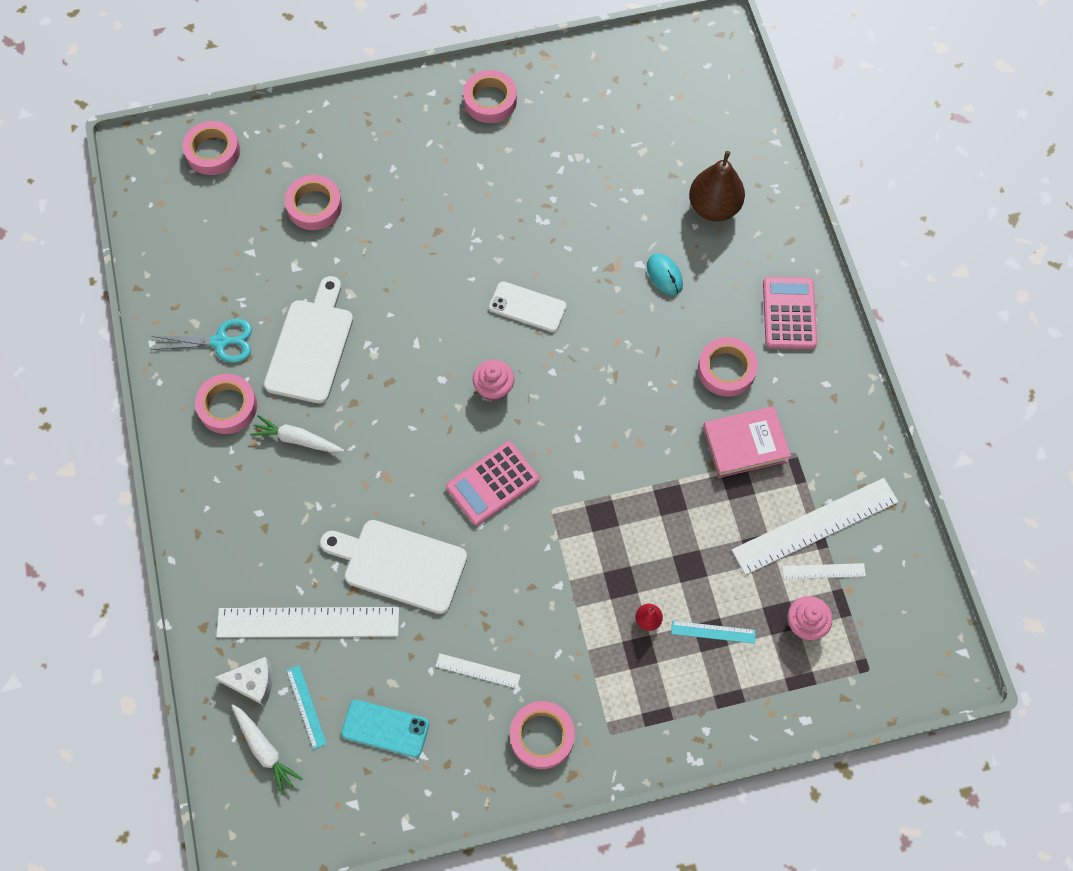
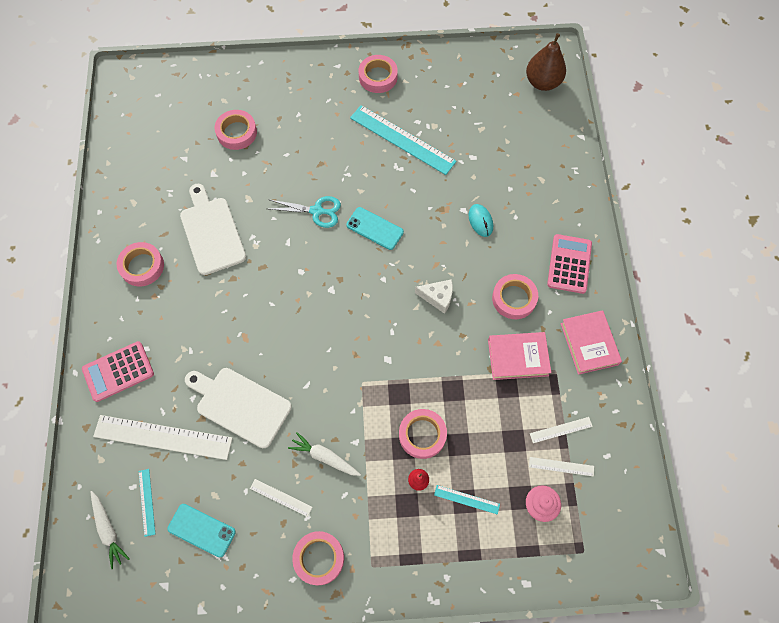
camera: 10 degrees right, 0 degrees up
(213, 152) = (174, 84): pink tape -> pink tape (422, 435)
(220, 342) = (148, 219): turquoise scissors -> turquoise scissors (316, 211)
(253, 683) = (112, 476): white cheese -> white cheese (438, 297)
(297, 439) = (186, 298): white carrot -> white carrot (324, 457)
(311, 346) = (212, 232): white cutting board -> white cutting board turned 45 degrees counterclockwise
(492, 483) = (322, 355): pink calculator -> pink calculator (118, 371)
(494, 388) = (338, 284): pink cupcake -> none
(527, 307) = (375, 228): white phone -> turquoise phone
(540, 181) = (402, 139): none -> turquoise ruler
(714, 207) = (526, 177): brown pear -> brown pear (542, 82)
(815, 526) = (561, 430): white ruler -> white ruler, size x0.46
(832, 412) = (589, 344): none -> pink book

